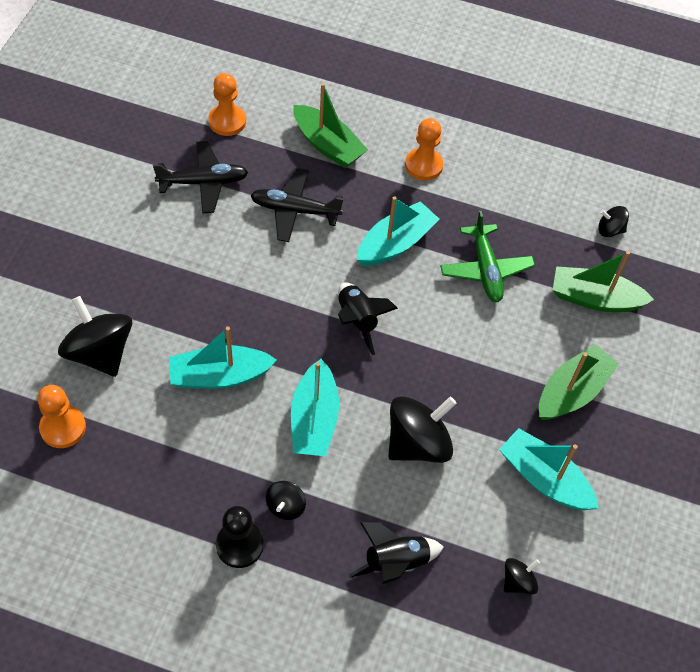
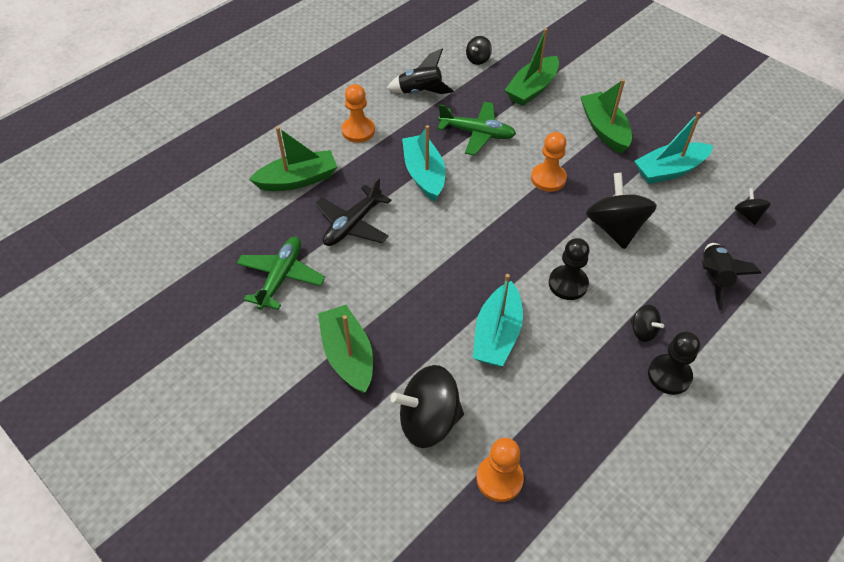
camera: 60 degrees left, 5 degrees down
(141, 266) = (348, 355): none -> green boat
(203, 182) = (281, 277): black plane -> green plane
(227, 121) = (223, 237): orange pawn -> orange pawn (548, 178)
(314, 419) = (568, 284): turquoise boat -> black pawn
(357, 321) = (486, 223): black rocket -> black rocket (420, 92)

